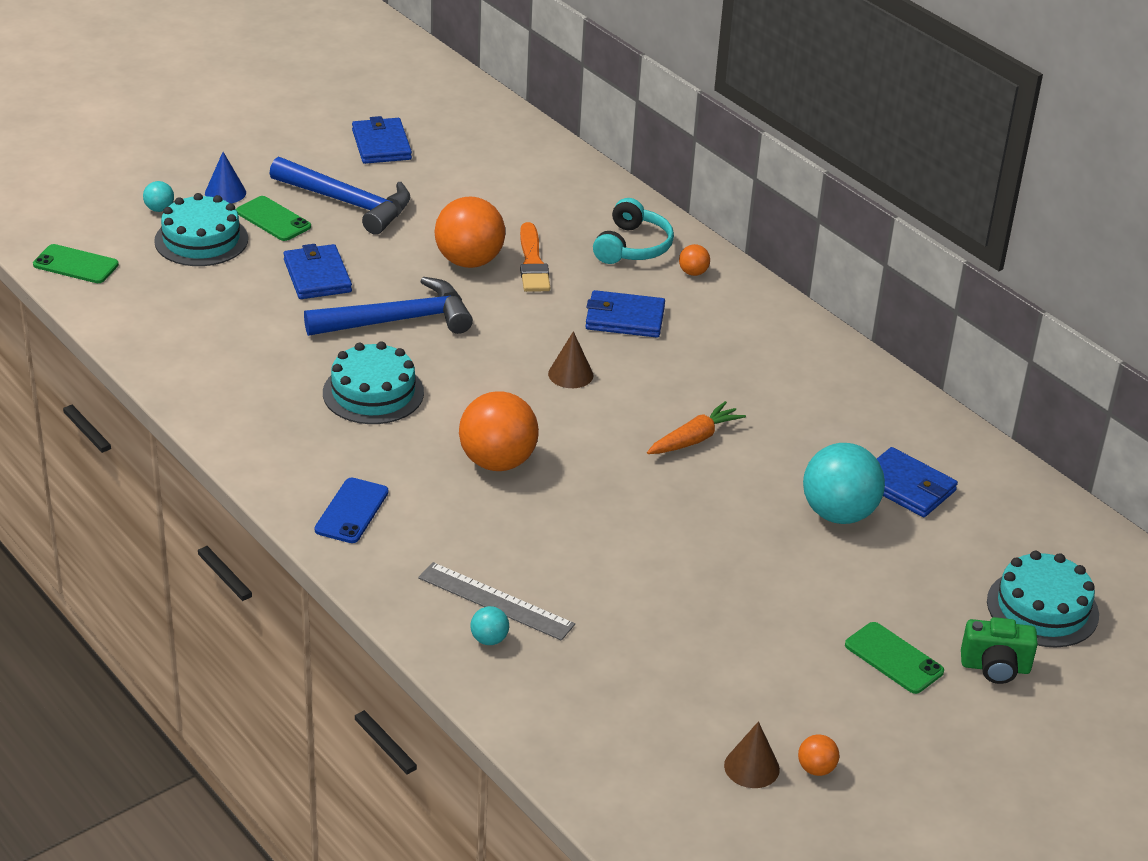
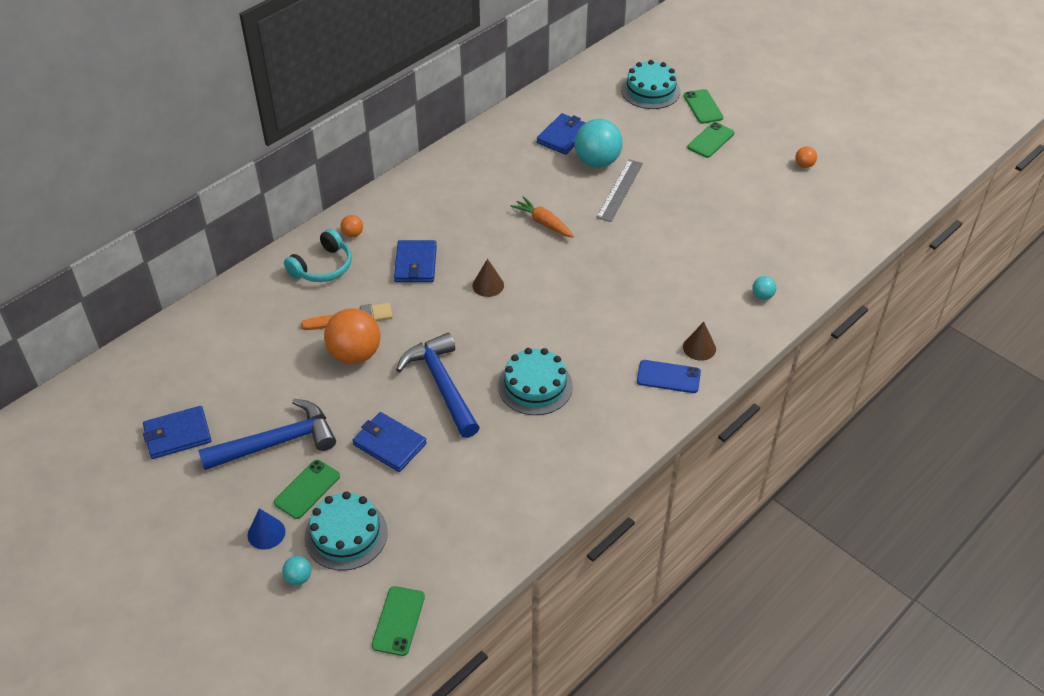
camera: 95 degrees left, 10 degrees up
(317, 276) = (389, 444): blue wallet -> blue wallet turned 60 degrees clockwise
(347, 203) = (276, 442): blue hammer -> blue hammer turned 45 degrees clockwise
(496, 601) = (728, 297): grey ruler -> grey ruler (619, 190)
(497, 462) = (594, 311): orange ball -> none
(632, 246) = (322, 267): turquoise headphones -> turquoise headphones turned 120 degrees clockwise
(751, 767) = (814, 187): brown cone -> brown cone (699, 348)
(995, 667) = (703, 107): green camera -> green phone

